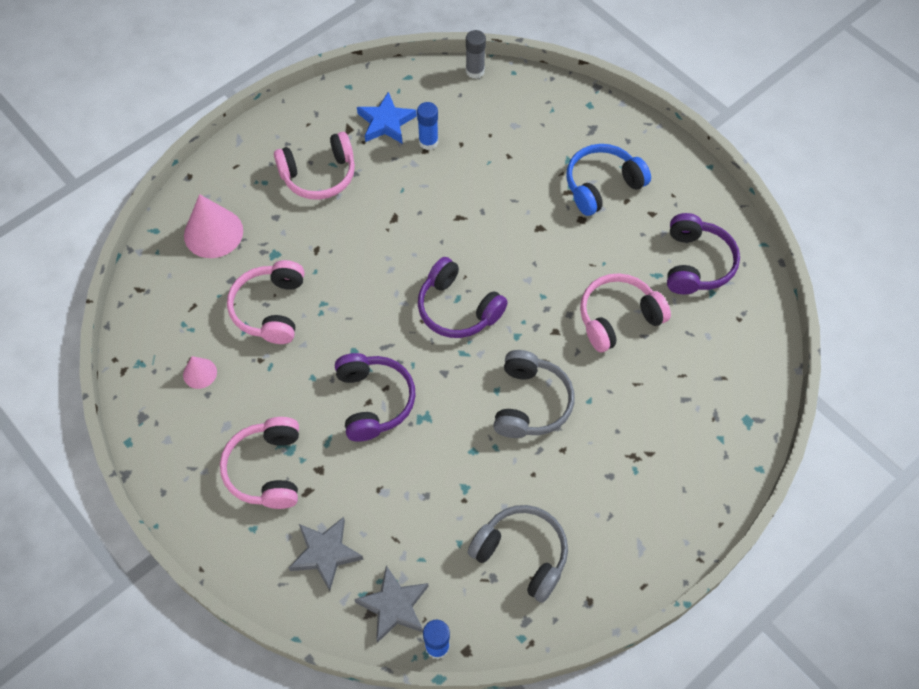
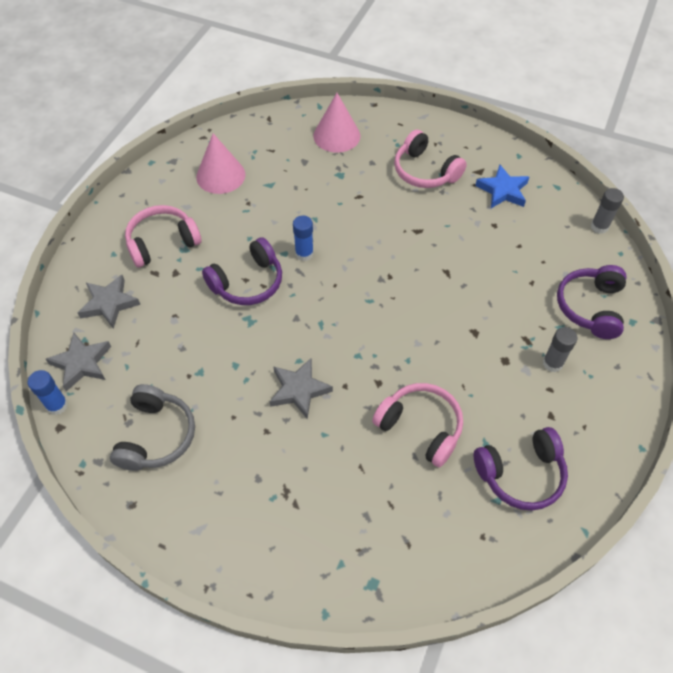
camera: 65 degrees right, 5 degrees down
(200, 373) = (220, 175): pink cone -> pink cone, size x1.87
(270, 309) = (293, 191): pink headphones -> none
(428, 142) = (504, 224): blue glue stick -> blue glue stick (304, 254)
(457, 309) = (359, 304): purple headphones -> purple headphones (590, 307)
(531, 403) = (299, 390): grey headphones -> grey star
(602, 185) = (552, 363): blue headphones -> grey glue stick

